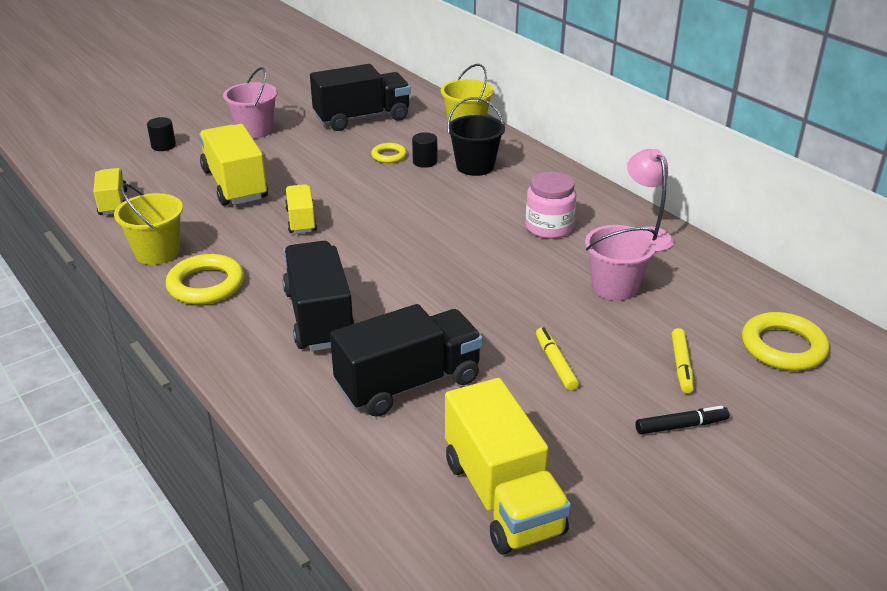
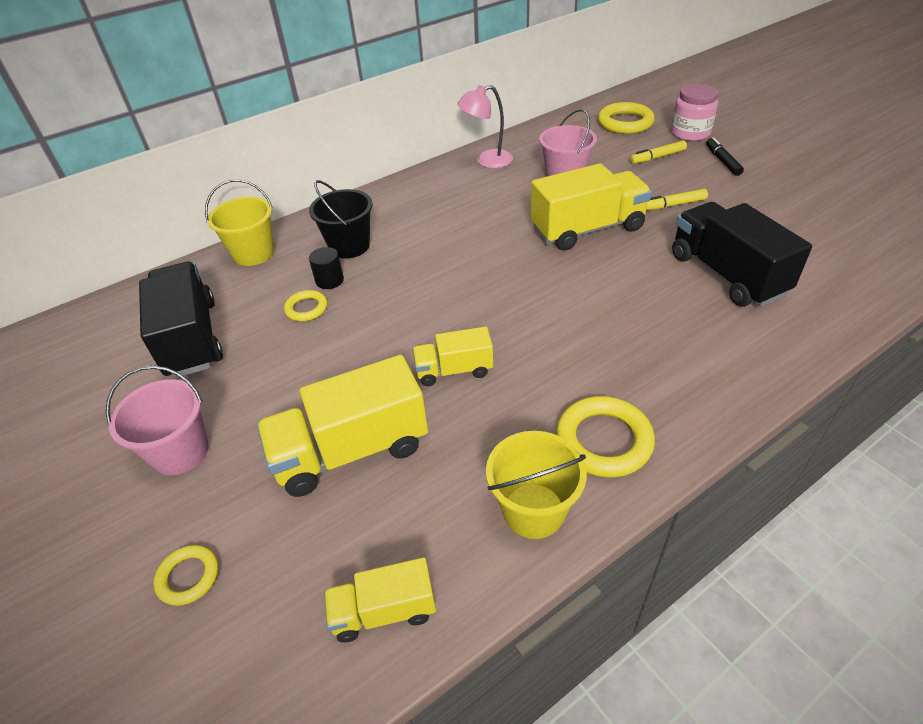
camera: 85 degrees left, 10 degrees up
(163, 146) = (188, 577): black cylinder -> yellow ring
(319, 317) = (646, 336): black truck -> none
(502, 496) = (831, 228): yellow truck -> yellow truck (587, 229)
(549, 227) = (474, 204): pink jar -> pink jar (690, 133)
(681, 365) = (657, 157): yellow marker -> yellow marker turned 150 degrees clockwise

